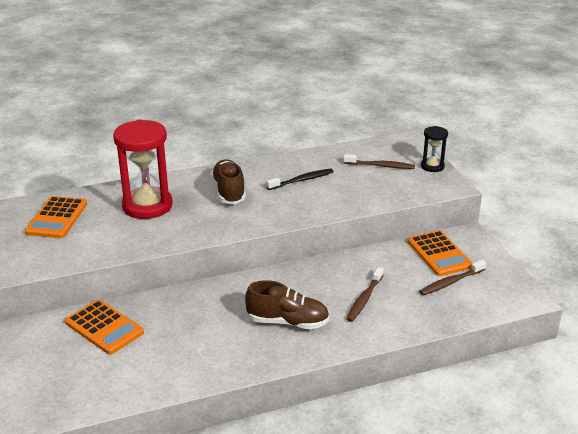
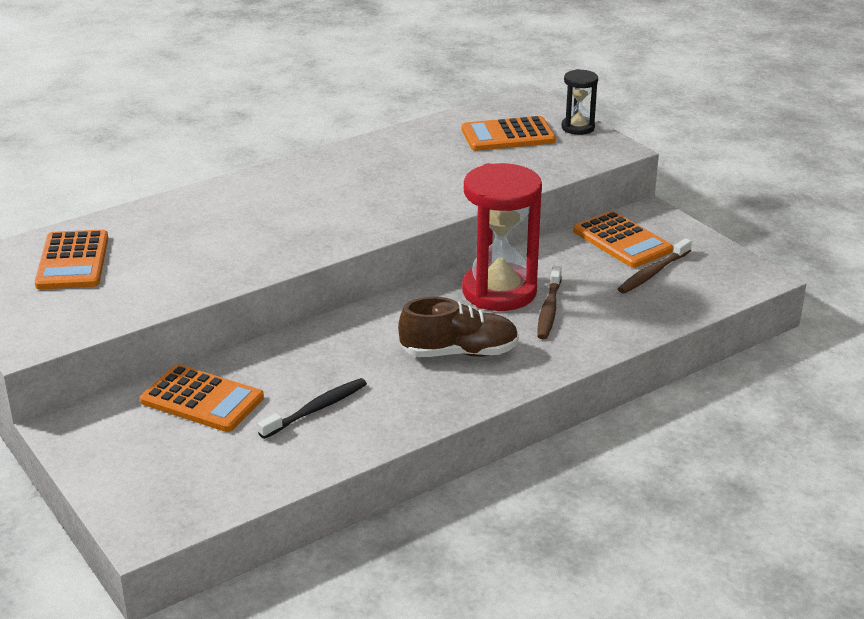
camera: 15 degrees left, 0 degrees up
(147, 206) = (201, 228): red hourglass -> red hourglass (499, 291)
(229, 192) = (311, 194): brown shoe -> none
(302, 180) = (408, 167): black toothbrush -> black toothbrush (316, 409)
(381, 166) = (508, 135): brown toothbrush -> orange calculator

